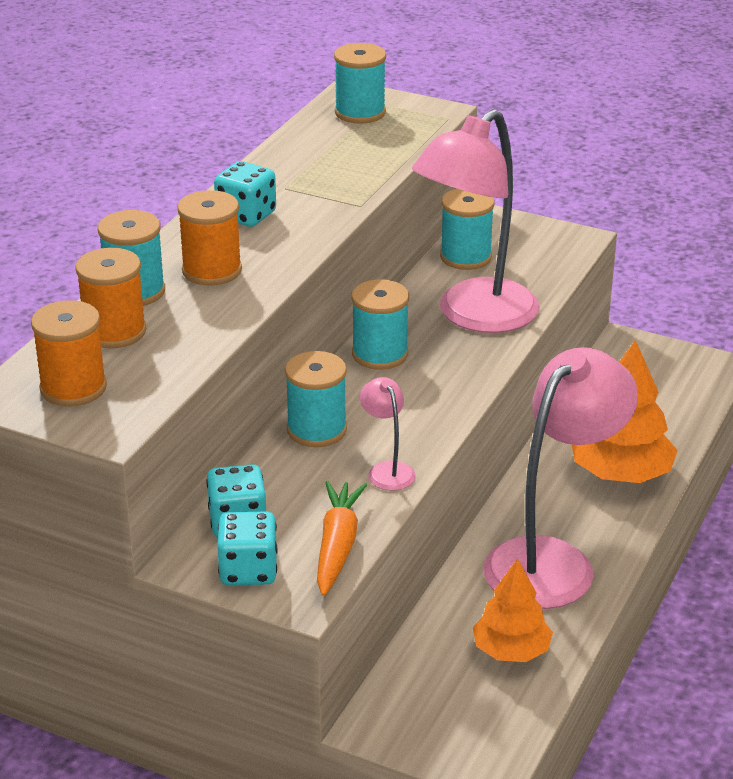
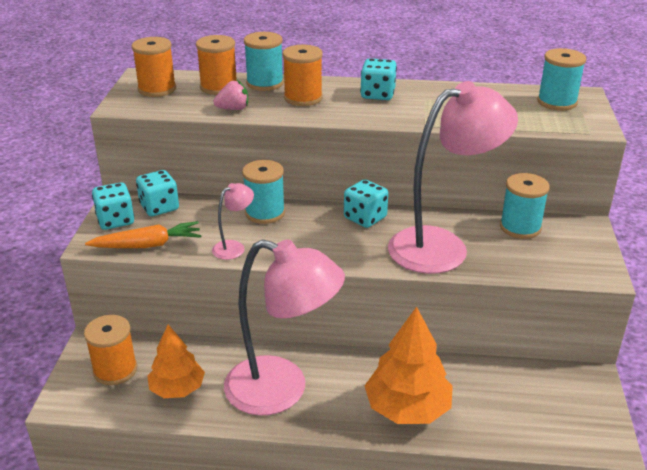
camera: 70 degrees right, 0 degrees up
(204, 331) = (233, 109): none -> pink strawberry
(380, 354) = (365, 218): turquoise spool -> turquoise dice
(446, 706) = (115, 370): none -> orange spool
(474, 316) = (442, 246): pink lamp -> pink lamp turned 135 degrees clockwise

